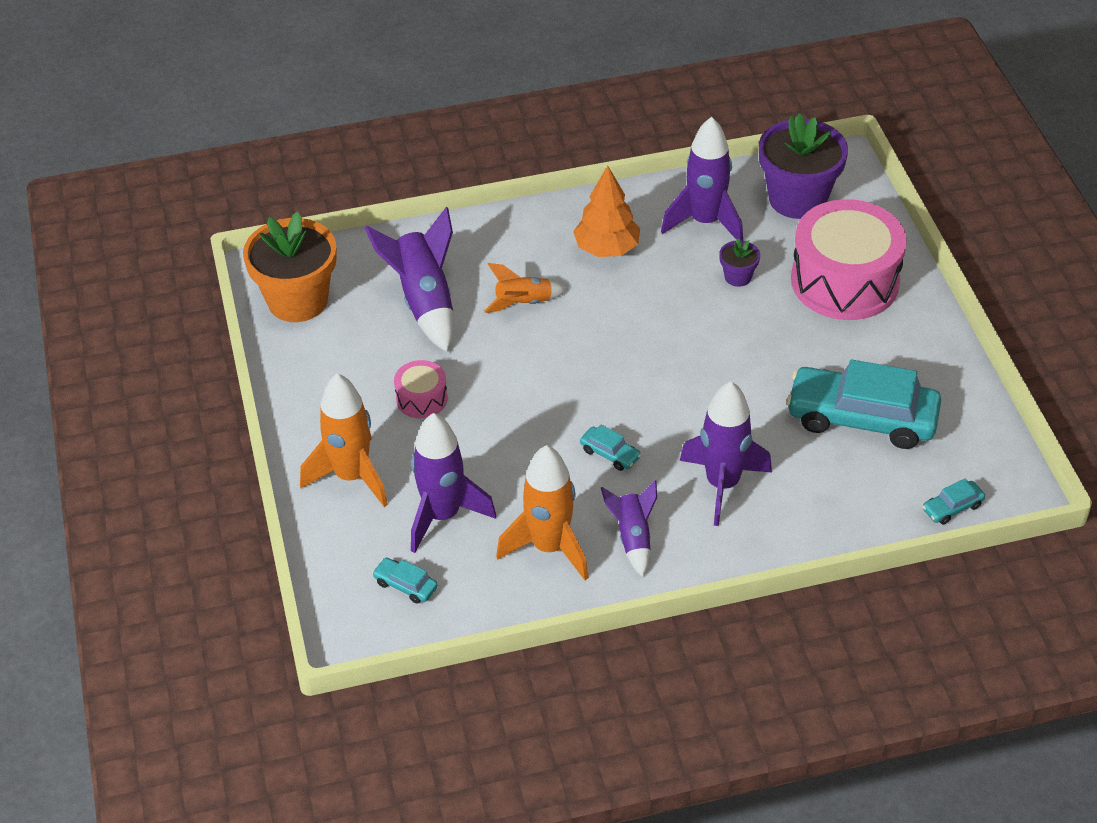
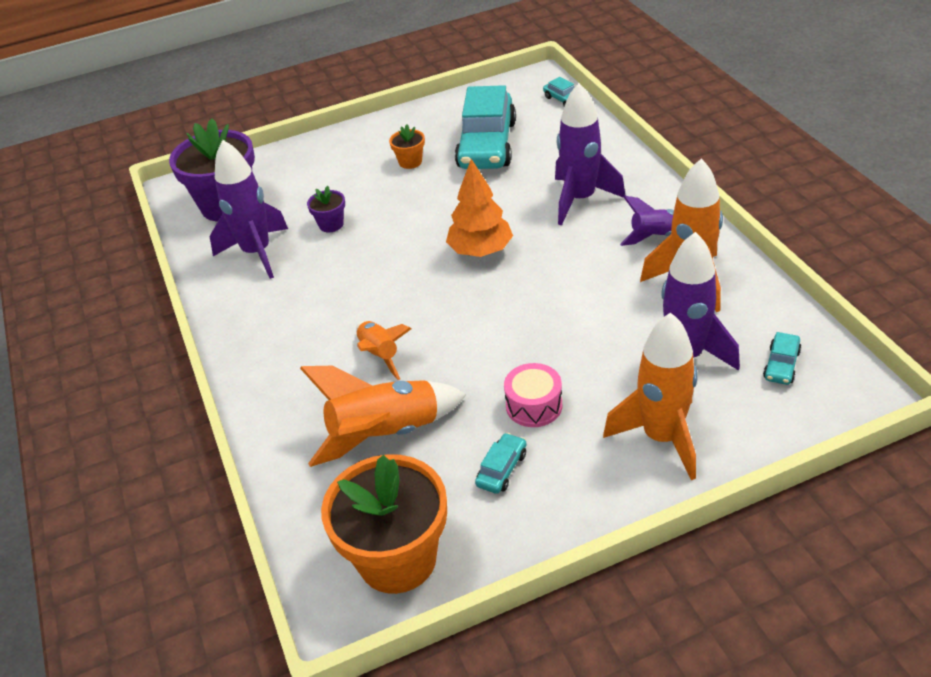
camera: 95 degrees left, 5 degrees down
(424, 301) = (385, 435): purple rocket -> orange rocket
(607, 248) = (295, 310): orange tree -> orange tree (480, 251)
(610, 454) = (567, 264): turquoise car -> turquoise car (502, 469)
(842, 347) = (410, 162): none -> orange flower pot
(844, 281) = (332, 169): pink drum -> none

